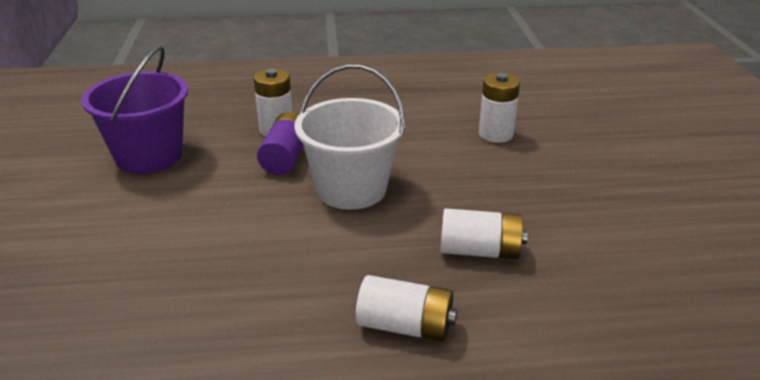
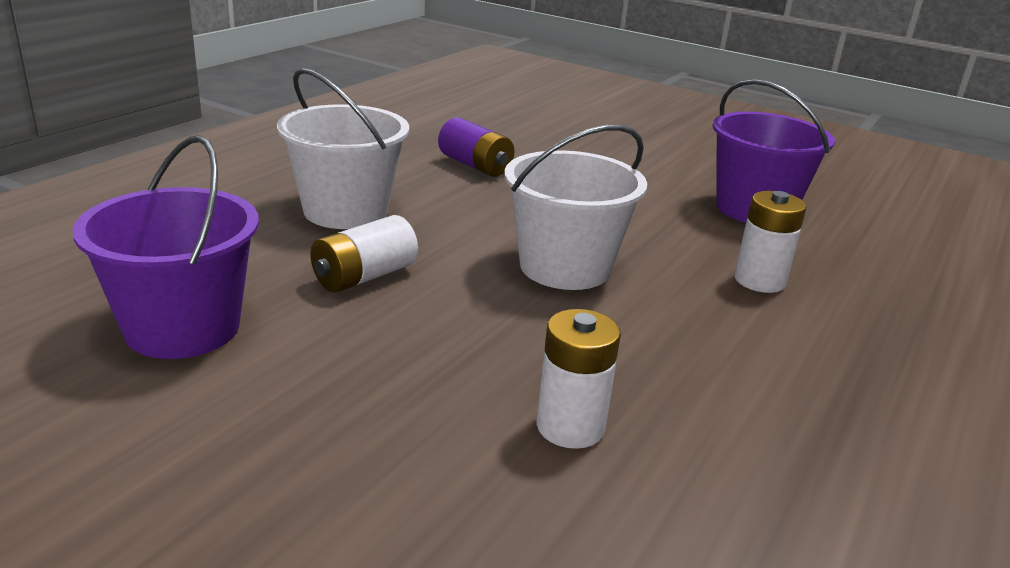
camera: 125 degrees right, 5 degrees down
(285, 158) = (677, 261): purple battery -> purple battery (475, 165)
(405, 326) = (345, 211): white battery -> white bucket
(636, 276) = (182, 328): none -> purple bucket

